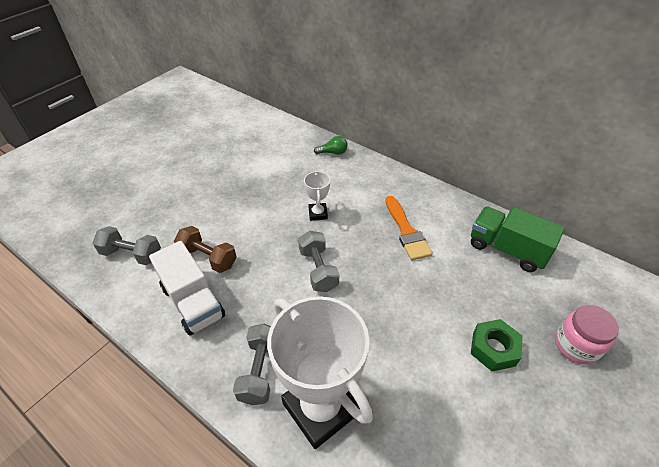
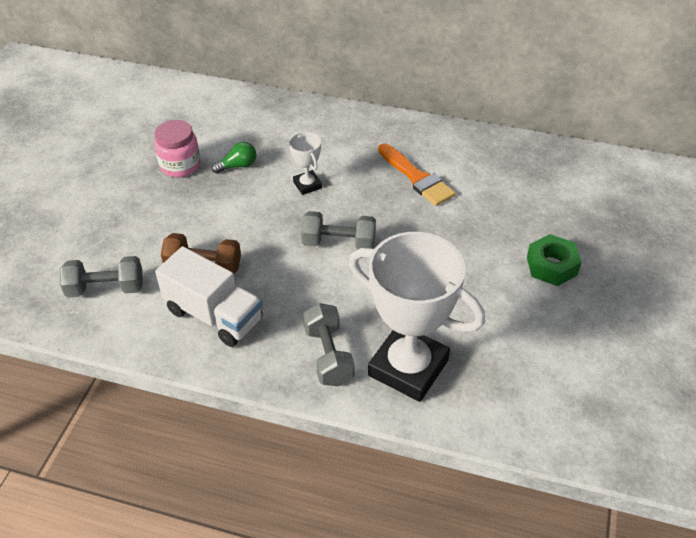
camera: 20 degrees left, 0 degrees up
(318, 269) = (339, 243): grey dumbbell -> grey dumbbell turned 45 degrees counterclockwise
(333, 152) = (289, 111): green light bulb -> green light bulb (238, 166)
(507, 249) = (529, 169): green truck -> none
(576, 345) = (626, 240): pink jar -> pink jar (180, 165)

